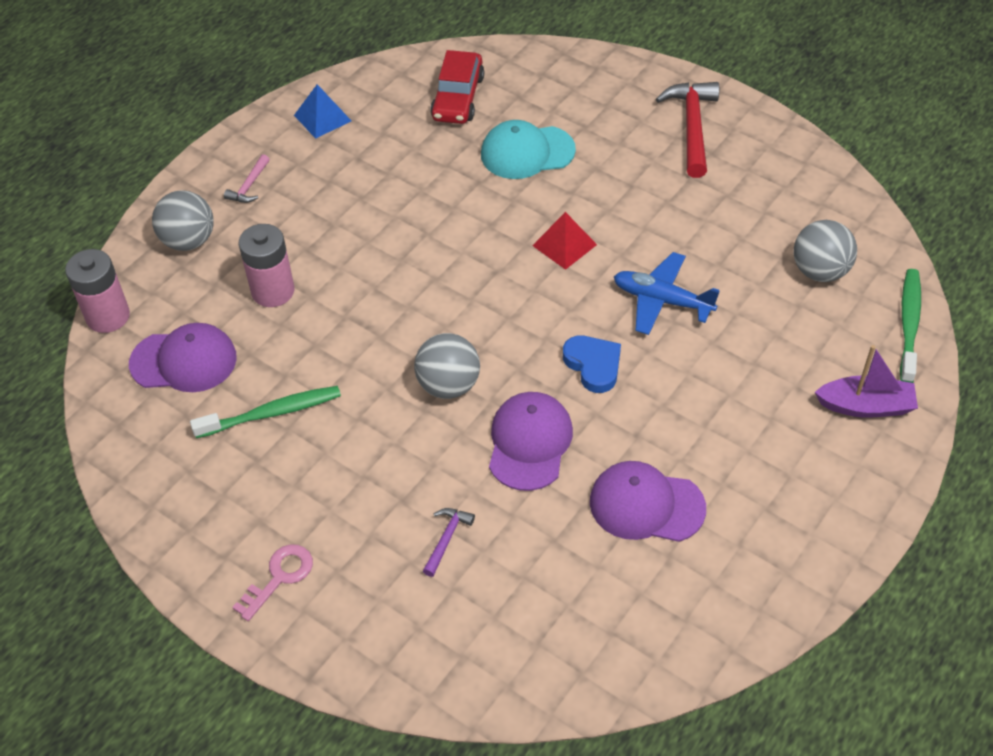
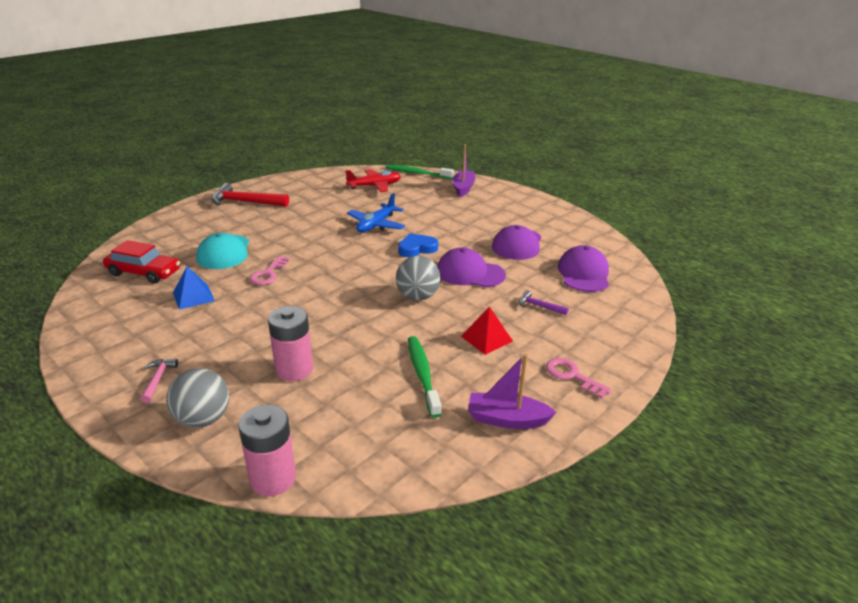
camera: 85 degrees left, 20 degrees down
(184, 361) = (351, 424): purple cap -> purple cap (583, 273)
(193, 505) = (507, 419): none -> purple boat
(249, 186) = (158, 379): pink hammer -> pink hammer turned 120 degrees counterclockwise
(322, 118) = (106, 335): blue pyramid -> blue pyramid (193, 296)
(479, 213) = (268, 274): none -> pink key
(564, 245) = (316, 248): red pyramid -> red pyramid (486, 338)
(820, 271) = (374, 186): grey ball -> red plane

